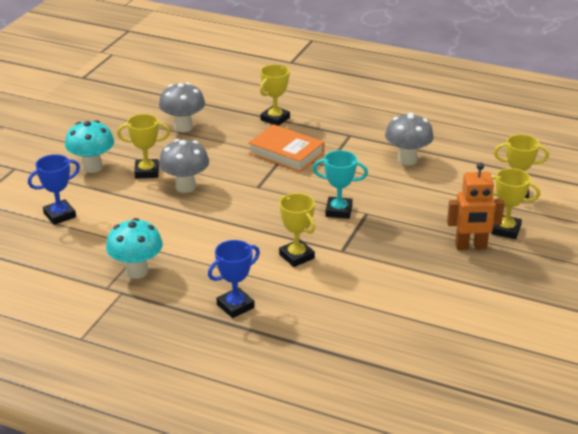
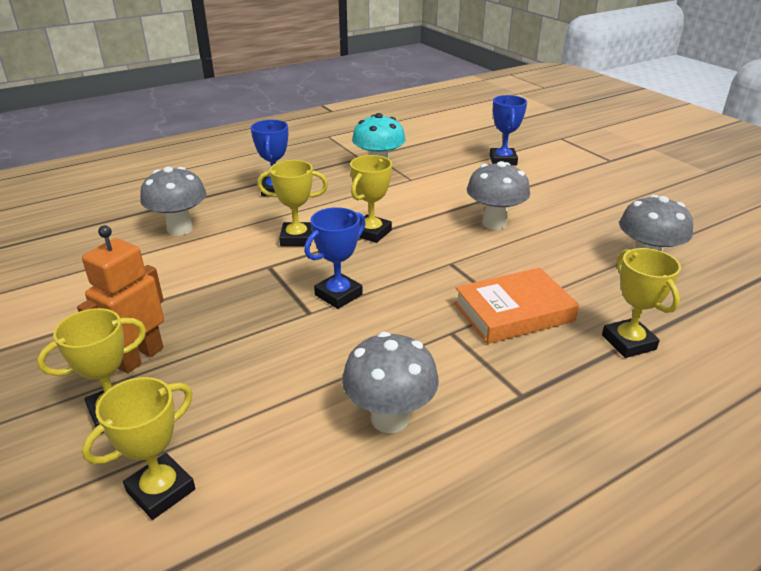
camera: 125 degrees right, 0 degrees up
(92, 167) = (582, 190): turquoise mushroom -> none
(147, 172) = (547, 213): yellow trophy -> yellow trophy (371, 232)
(338, 211) = (338, 295): turquoise trophy -> blue trophy
(347, 317) = (180, 229): none -> grey mushroom

